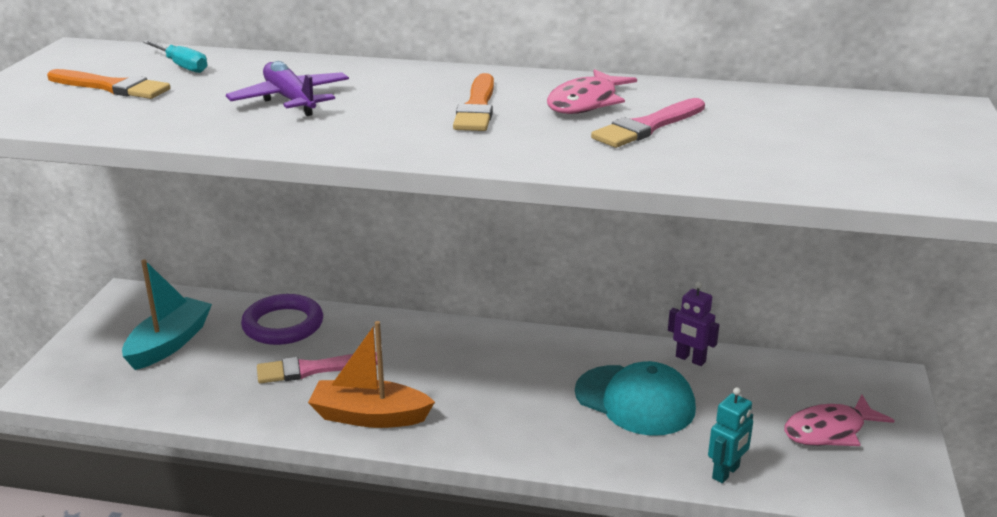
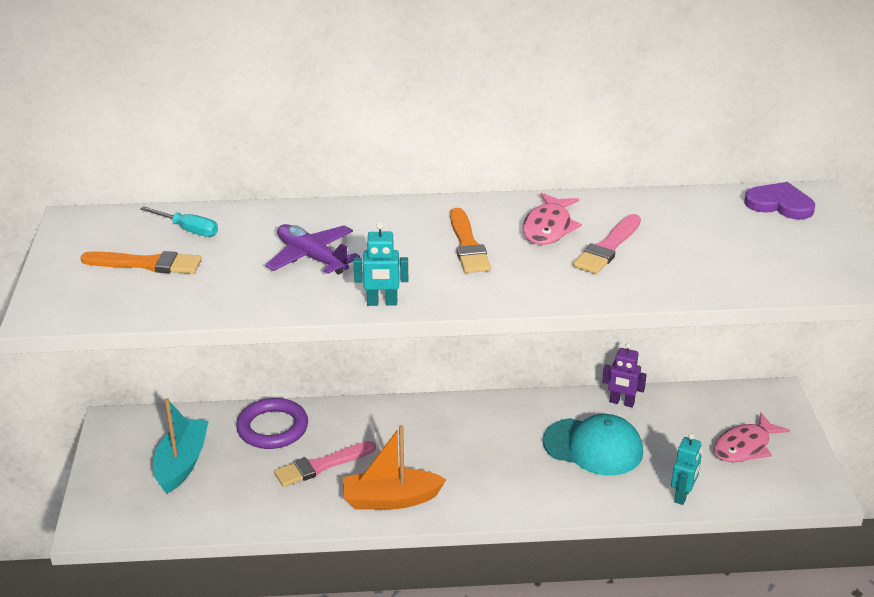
camera: 15 degrees left, 5 degrees up
(334, 145) = (382, 303): none -> turquoise robot
(898, 110) = (779, 204): none -> purple heart

